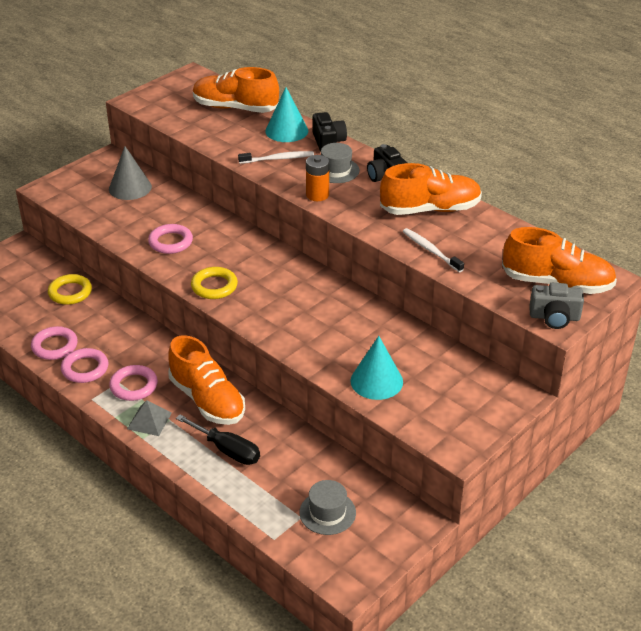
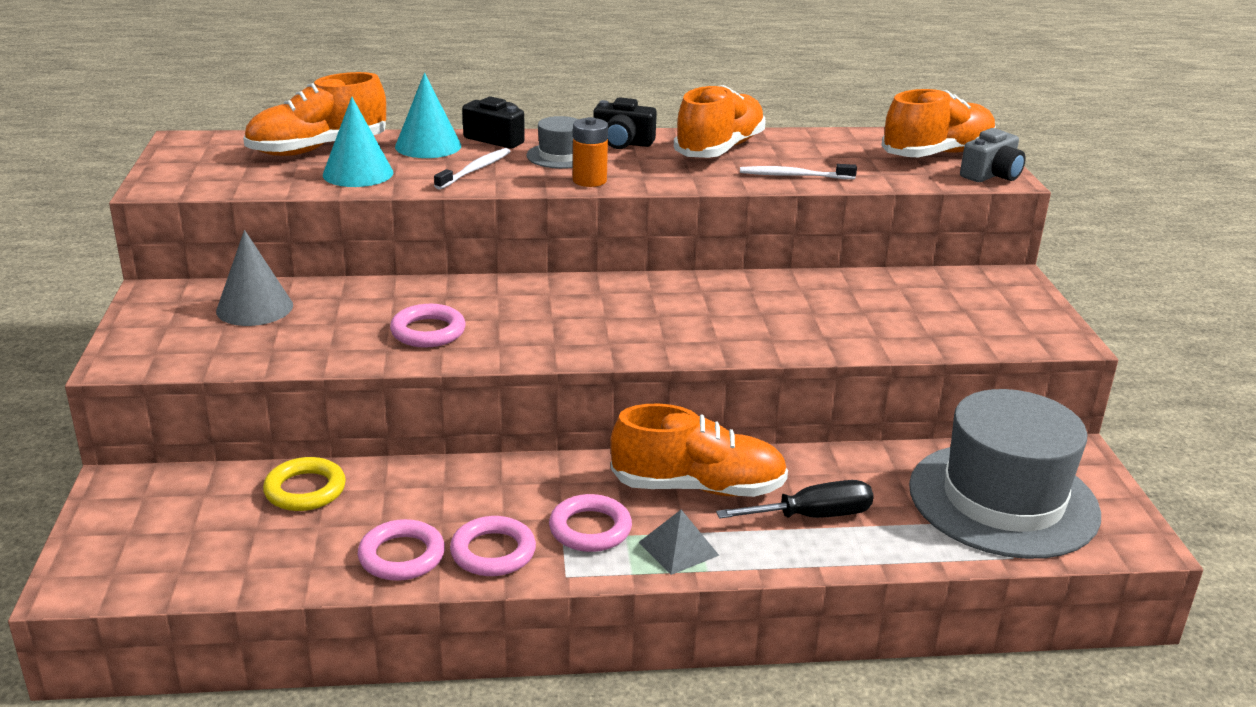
camera: 50 degrees left, 10 degrees down
(214, 286) = (571, 343): yellow ring -> none
(327, 512) = (1003, 500): grey hat -> grey hat, size x2.25
(376, 381) = (896, 331): turquoise cone -> turquoise cone (358, 173)

